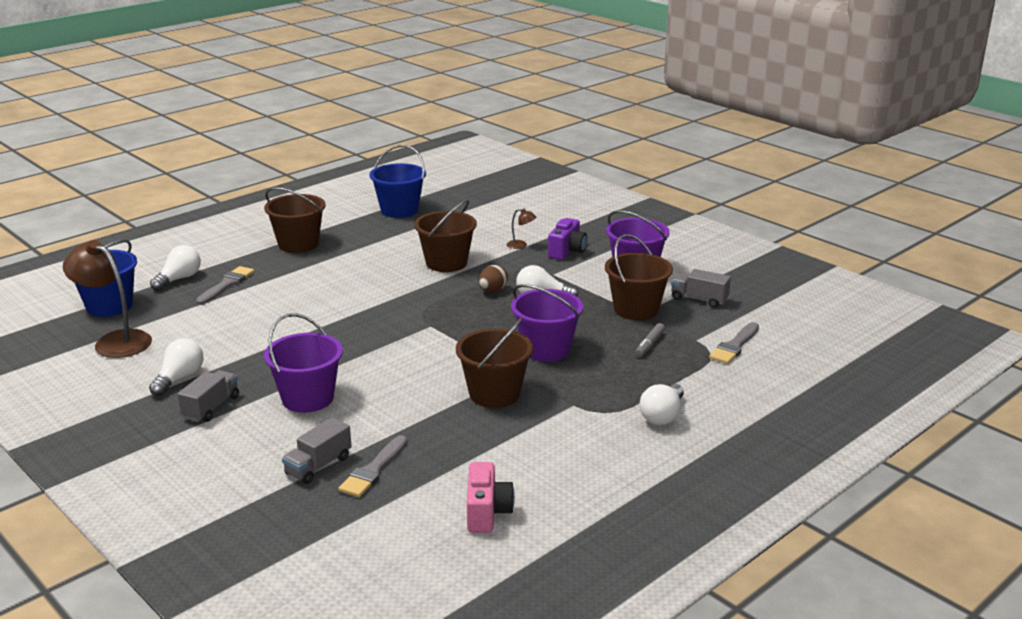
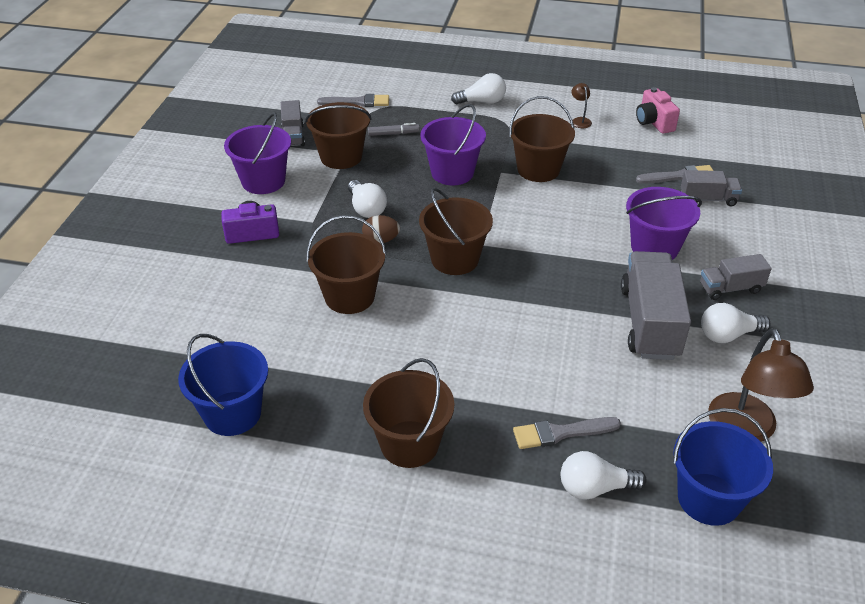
camera: 125 degrees left, 15 degrees up
(245, 354) = (649, 322): none -> grey truck
(429, 309) = (455, 259): none -> brown bucket
(487, 512) = (654, 122): pink camera -> pink camera turned 75 degrees counterclockwise
(521, 245) = (262, 267): brown lamp -> brown lamp (580, 120)

